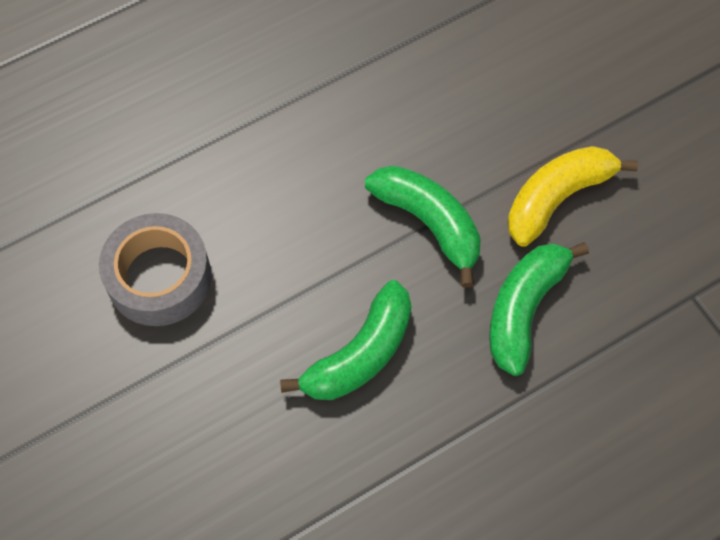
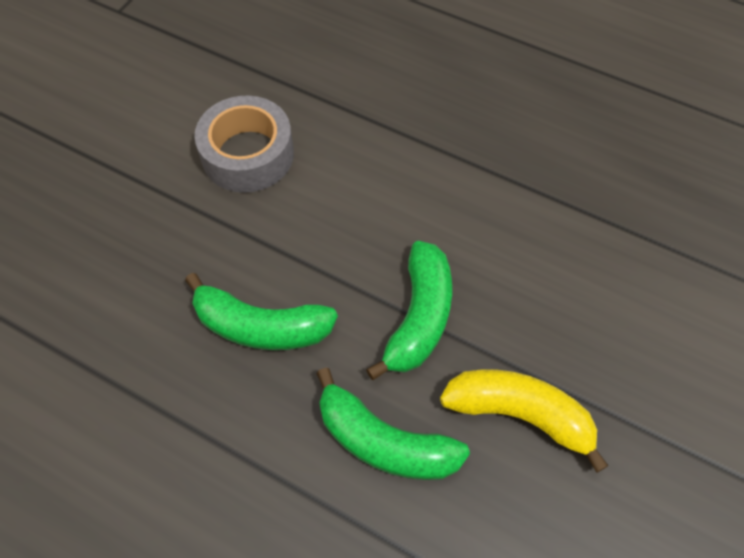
camera: 60 degrees right, 5 degrees down
(524, 309) = (384, 442): green banana -> green banana turned 150 degrees counterclockwise

